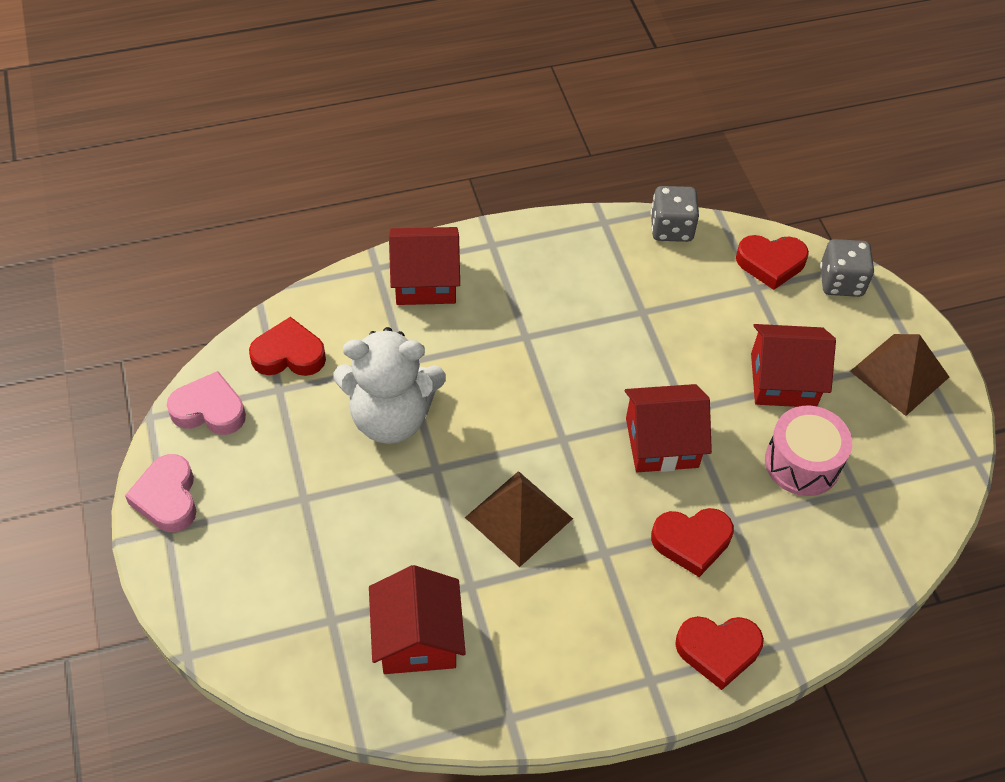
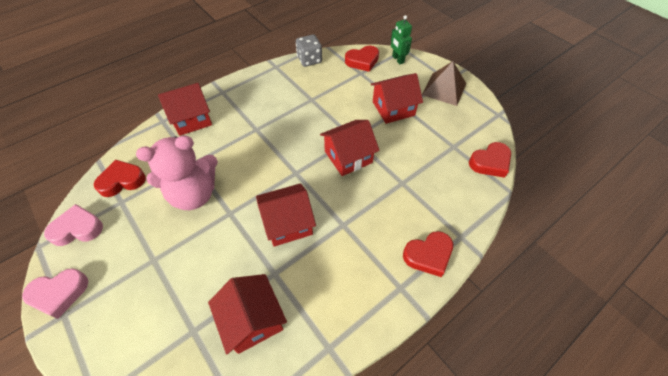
camera: 20 degrees left, 0 degrees up
(167, 498) = (59, 293): pink heart -> pink heart turned 75 degrees counterclockwise
(391, 417) = (194, 194): white teddy bear -> pink teddy bear
(518, 517) = (288, 223): brown pyramid -> red house
(691, 542) = (386, 201): red heart -> red heart (490, 162)
(802, 463) = (421, 143): pink drum -> none
(841, 282) = (397, 59): grey dice -> green robot

